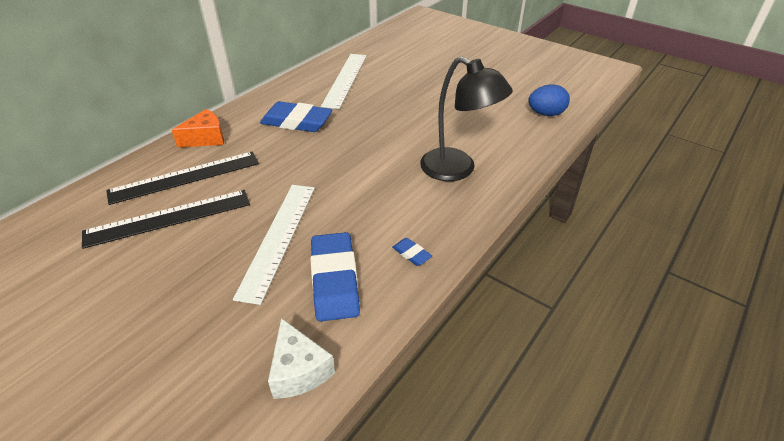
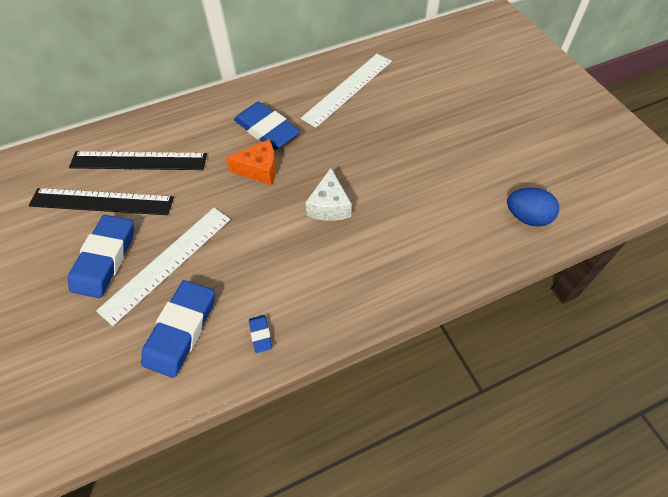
camera: 30 degrees right, 15 degrees up
(206, 138) = (180, 121): orange cheese -> orange cheese (259, 170)
(208, 258) = (105, 259): none -> blue eraser
(299, 370) = (100, 405): white cheese -> white cheese (329, 206)
(457, 170) = (373, 254): black lamp -> none

